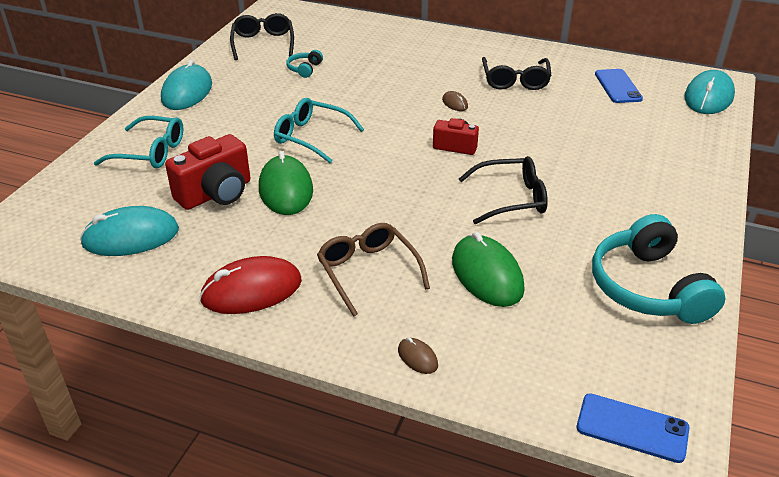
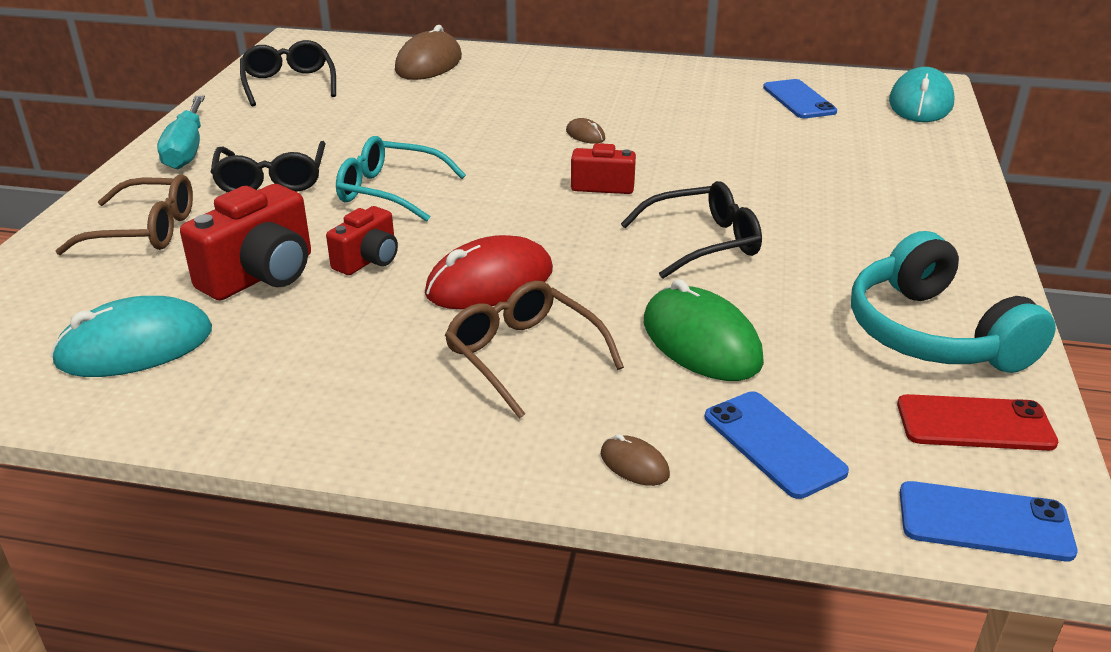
camera: 10 degrees left, 5 degrees down
(150, 152) = (144, 230): turquoise glasses -> brown glasses
(187, 92) = (187, 150): turquoise mouse -> turquoise screwdriver
(251, 290) = (348, 400): red mouse -> red mouse (490, 282)
(285, 189) = (368, 260): green mouse -> red camera
(304, 69) = (358, 110): turquoise headphones -> none
(361, 34) = (429, 64): none -> brown mouse
(511, 355) = (773, 444): none -> blue phone
(515, 80) = (659, 103): black glasses -> black glasses (272, 179)
(652, 358) = (974, 423): none -> red phone

